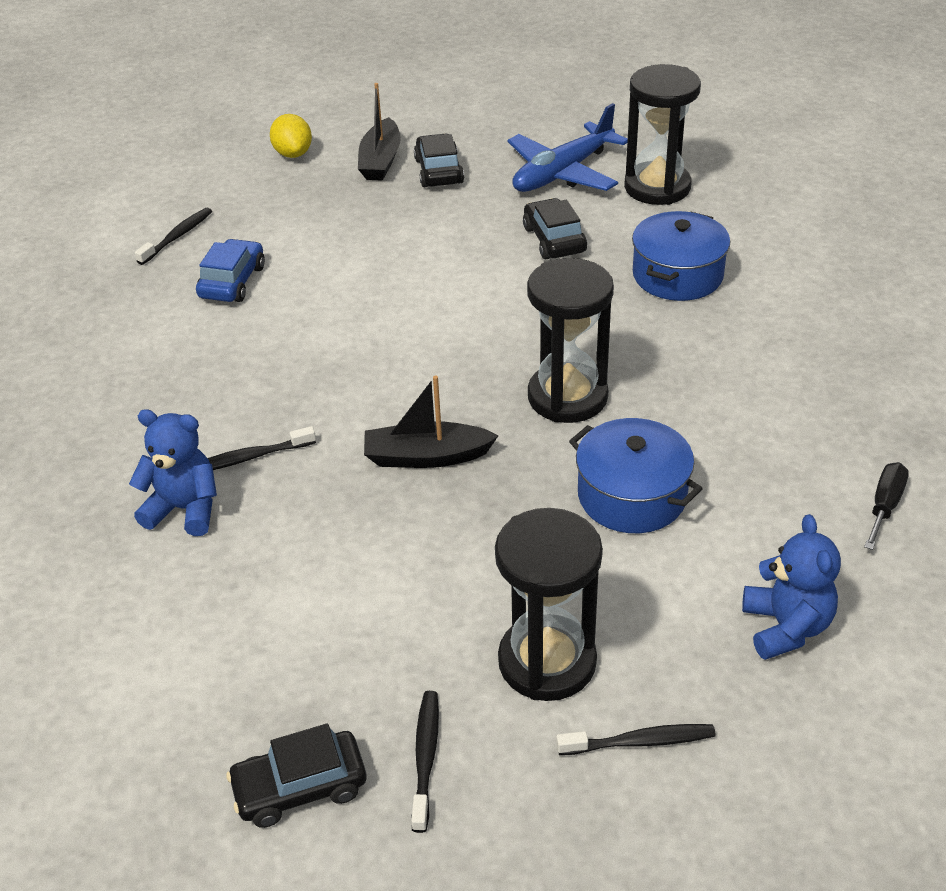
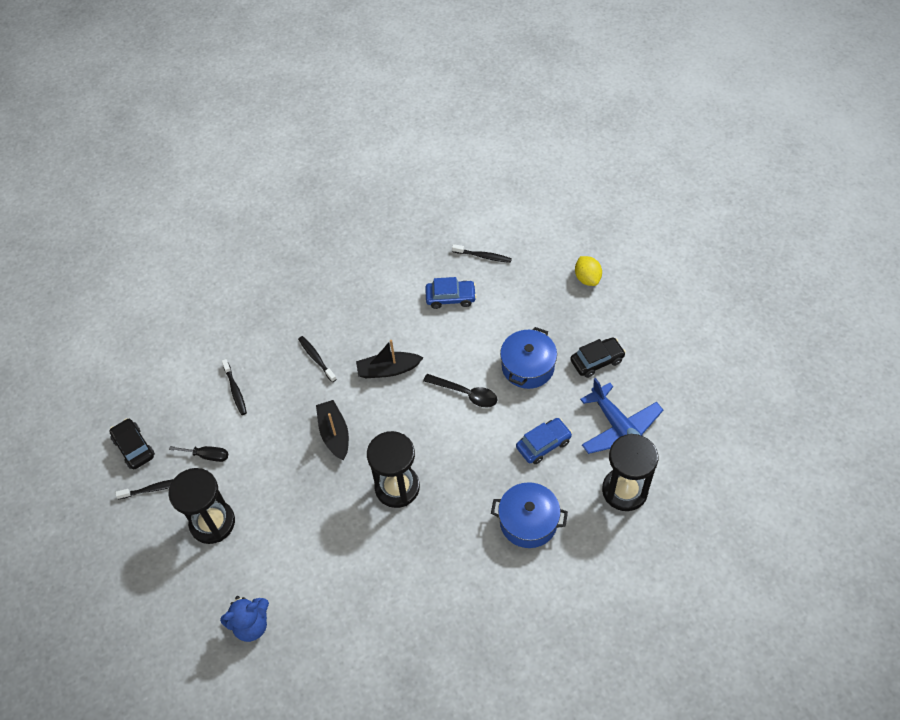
camera: 75 degrees right, 15 degrees up
(184, 509) = (276, 346): blue teddy bear -> none
(293, 154) = (587, 278): yellow lemon -> yellow lemon turned 75 degrees counterclockwise
(380, 161) = (597, 326): black boat -> black boat (388, 370)
(426, 296) = (466, 393): none -> black spoon
(554, 240) = (543, 444): black car -> blue car
(562, 173) = (621, 430): blue plane -> blue plane turned 150 degrees counterclockwise
(632, 495) = (327, 536): blue pot -> blue pot (528, 366)
(640, 742) = (174, 571): black toothbrush -> black toothbrush (235, 390)
(884, 506) = (347, 665): black screwdriver -> black screwdriver (207, 455)

